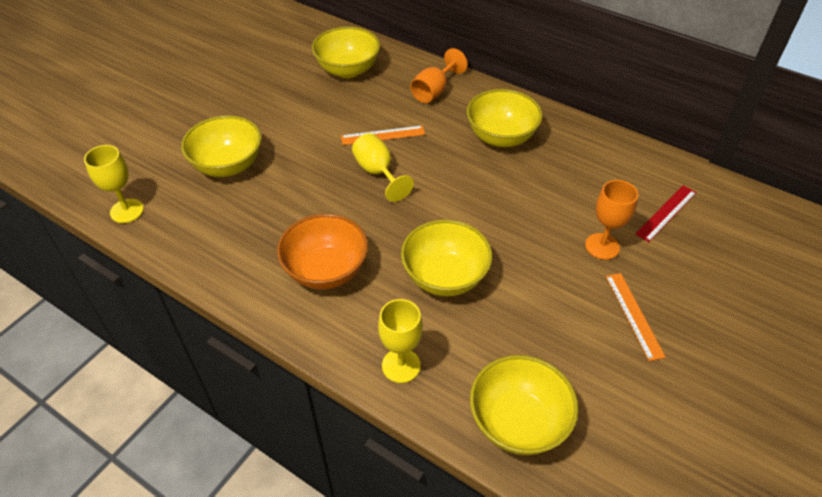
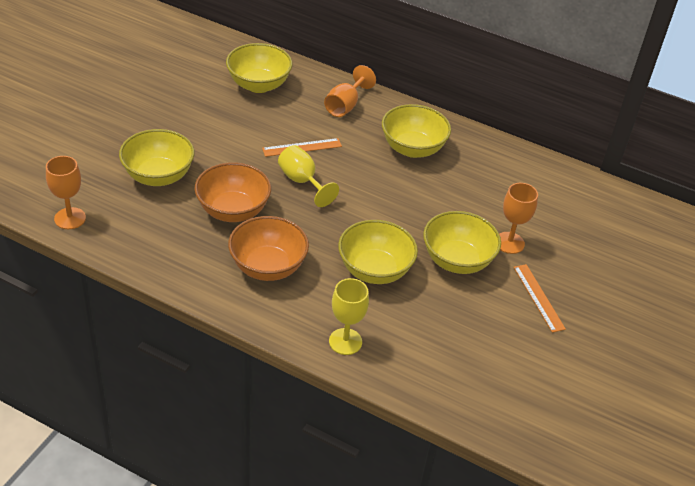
camera: 10 degrees left, 5 degrees down
(127, 211) = (70, 218): yellow goblet -> orange goblet
(299, 204) = (233, 211): none -> orange bowl
(518, 422) = (448, 381): yellow bowl -> yellow bowl (457, 260)
(666, 213) = (563, 214): red ruler -> none

